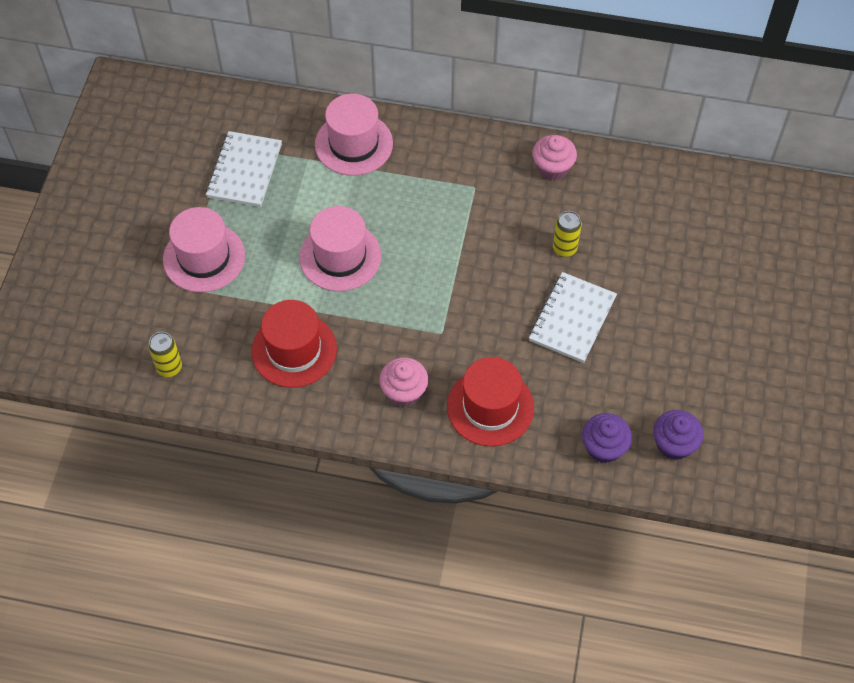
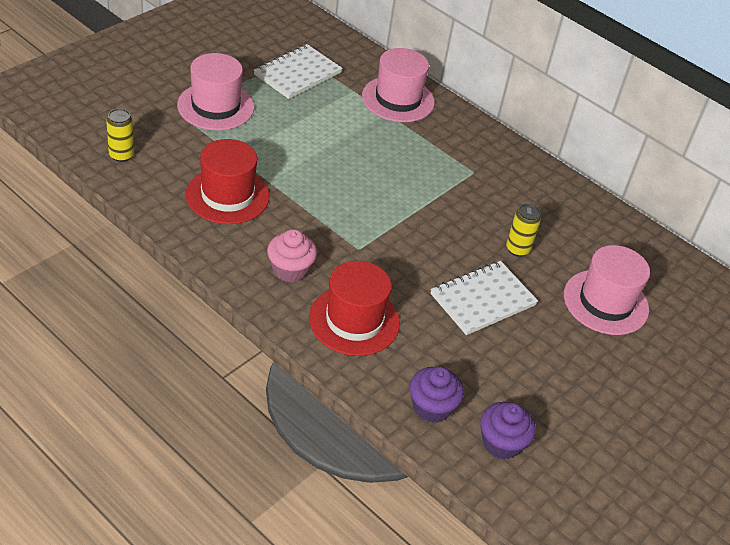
camera: 25 degrees right, 15 degrees down
(340, 256) = (321, 158): pink hat -> pink hat (605, 302)
(552, 168) = (552, 193): pink cupcake -> none

